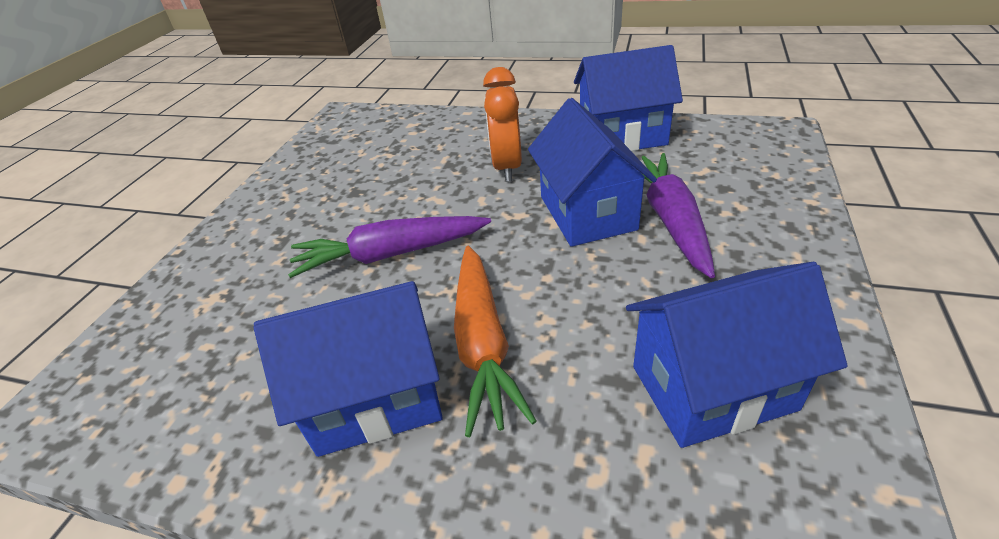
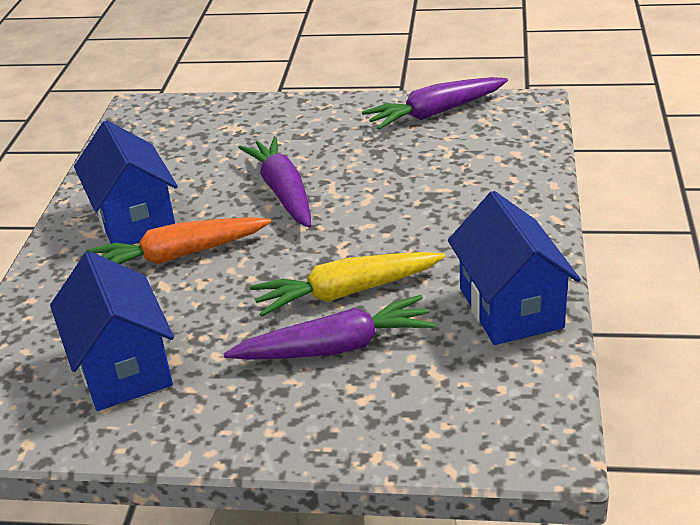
camera: 80 degrees right, 5 degrees down
(313, 158) = (435, 113): none -> purple carrot
(507, 167) = (429, 231): orange clock -> none
(587, 213) = (346, 292): blue house -> yellow carrot

